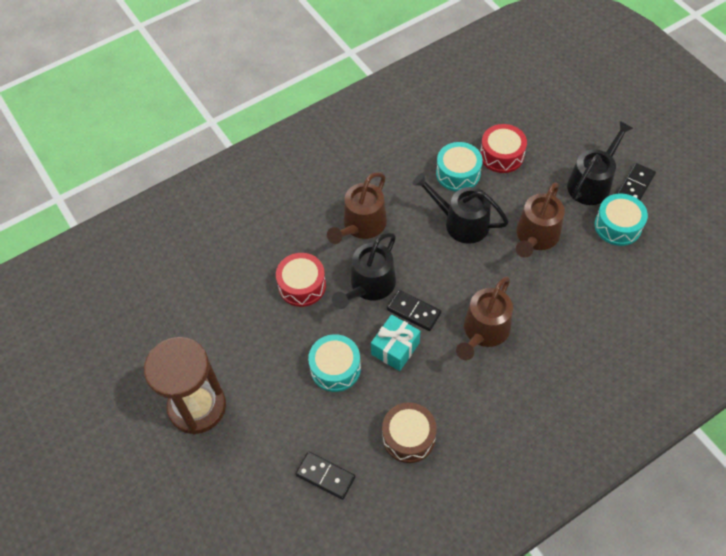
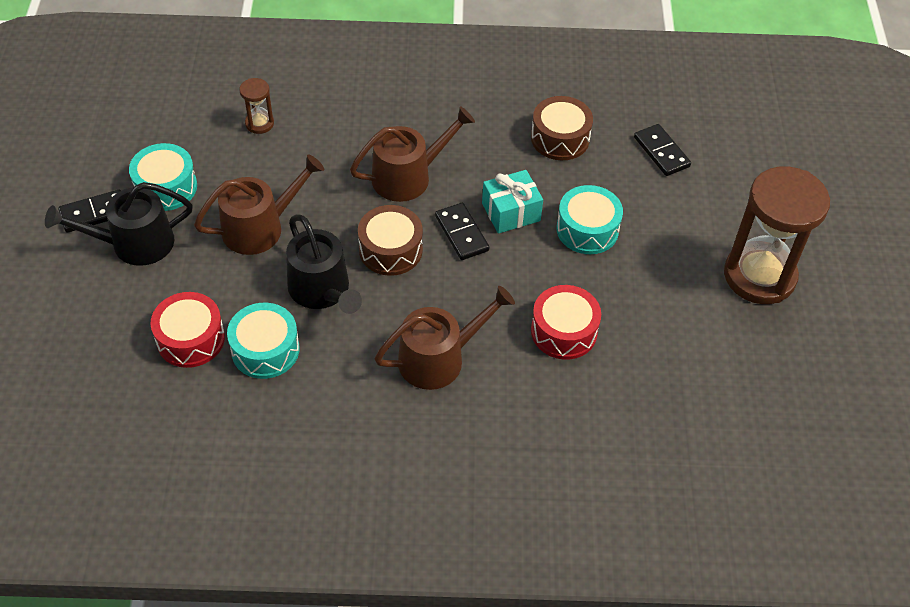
camera: 150 degrees left, 5 degrees down
(369, 286) = (487, 286): black watering can -> none
(446, 272) = (390, 250): none -> brown drum
(617, 307) = (259, 123): none -> brown hourglass

